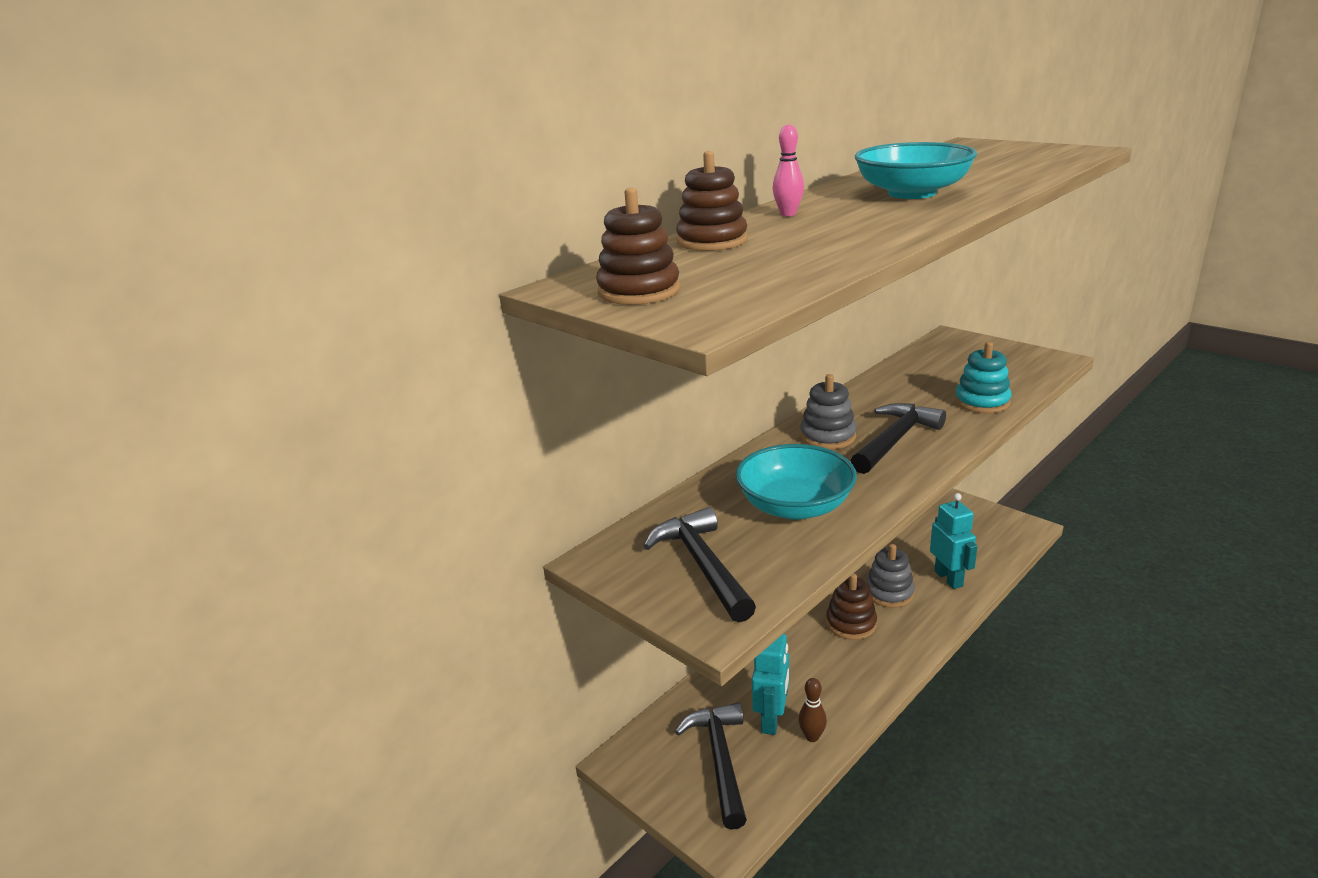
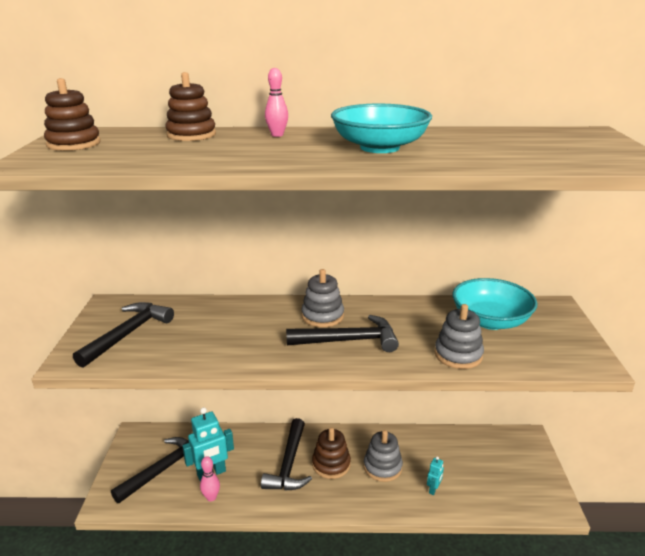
camera: 45 degrees right, 0 degrees up
(795, 506) = (220, 337): turquoise bowl -> turquoise bowl (490, 321)
(812, 737) = (211, 497): brown bowling pin -> pink bowling pin
(820, 653) = (289, 464): none -> black hammer
(949, 578) = (433, 489): turquoise robot -> turquoise robot, size x0.51
(982, 402) = (458, 355): turquoise stacking toy -> grey stacking toy

